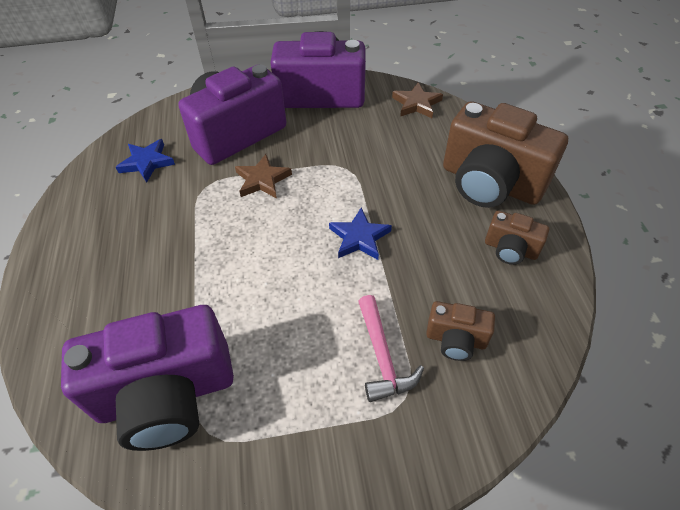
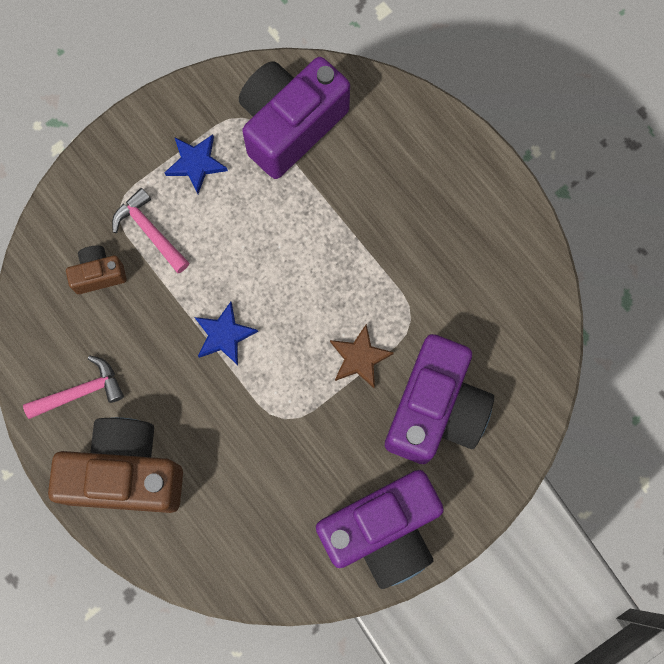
camera: 150 degrees right, 25 degrees up
(147, 162) = (495, 319): blue star -> blue star (196, 163)
(416, 104) = (257, 571): brown star -> none
(510, 249) = (81, 391): brown camera -> pink hammer

